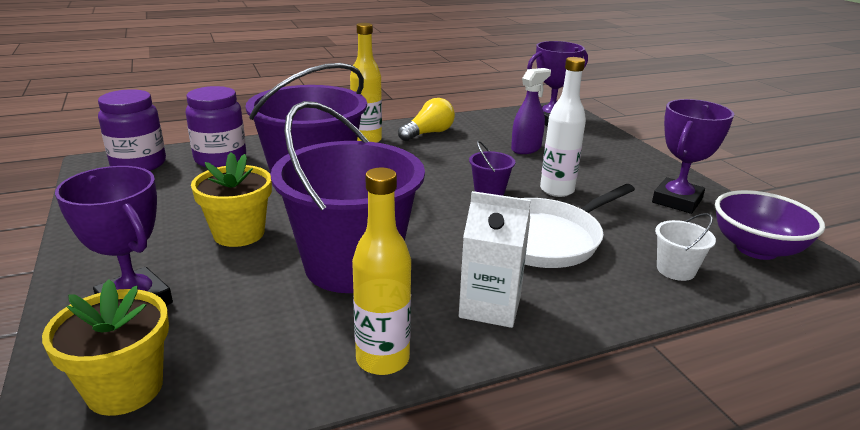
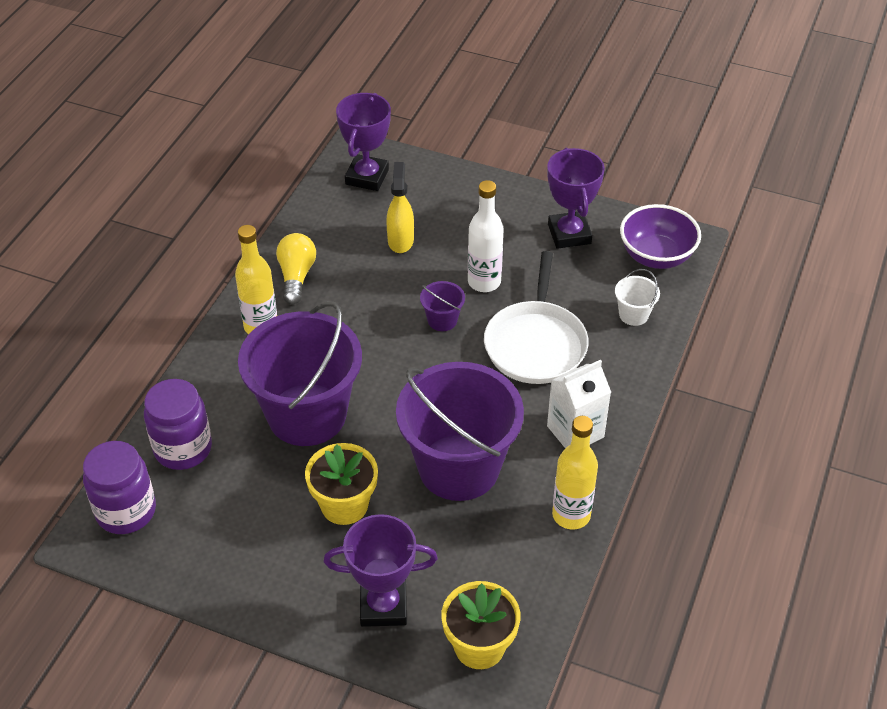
camera: 45 degrees left, 20 degrees up
(526, 149) = (400, 240): purple spray bottle -> yellow spray bottle

